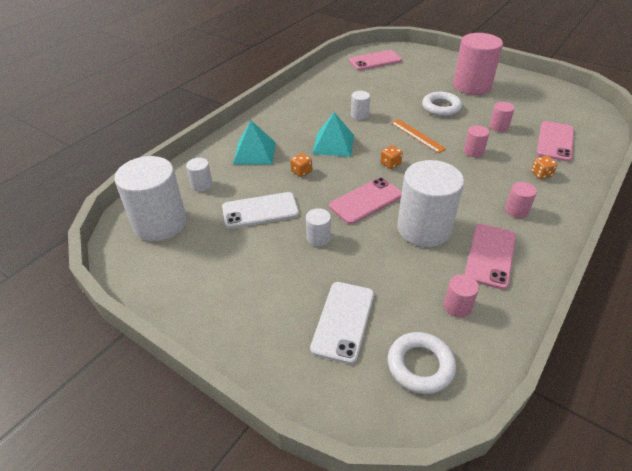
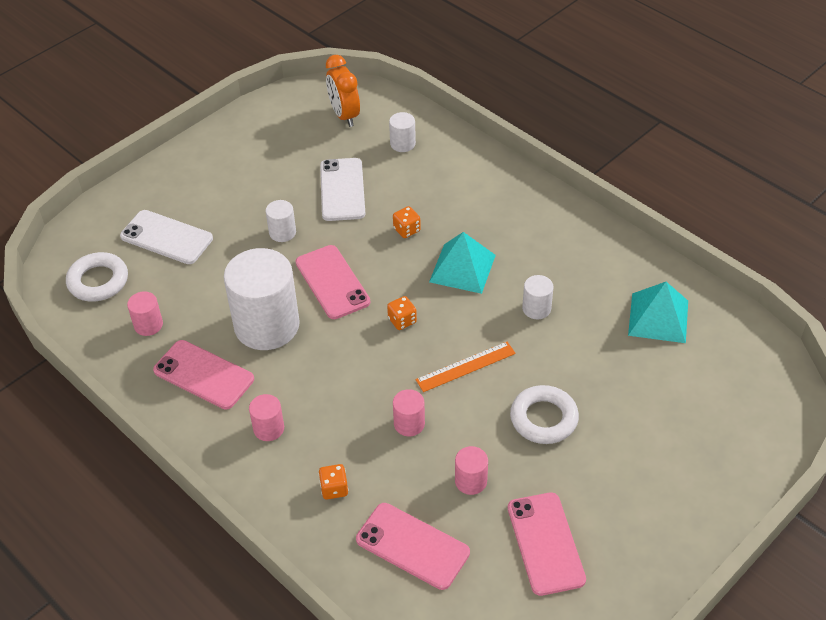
camera: 100 degrees right, 5 degrees up
(160, 223) = (344, 115): white cylinder -> orange clock
(254, 152) = (459, 189): turquoise pyramid -> turquoise pyramid (658, 317)
(375, 61) = (731, 363): pink phone -> pink phone (545, 543)
(472, 86) = (617, 488): pink cylinder -> none

